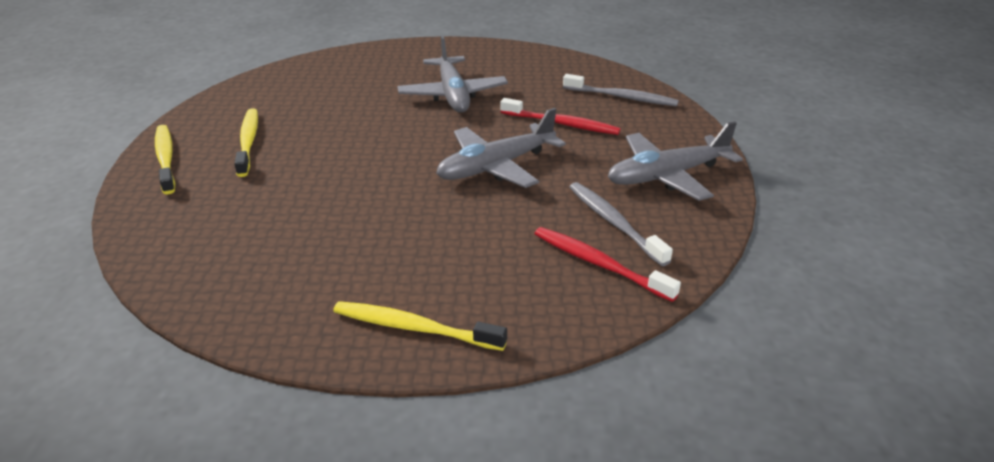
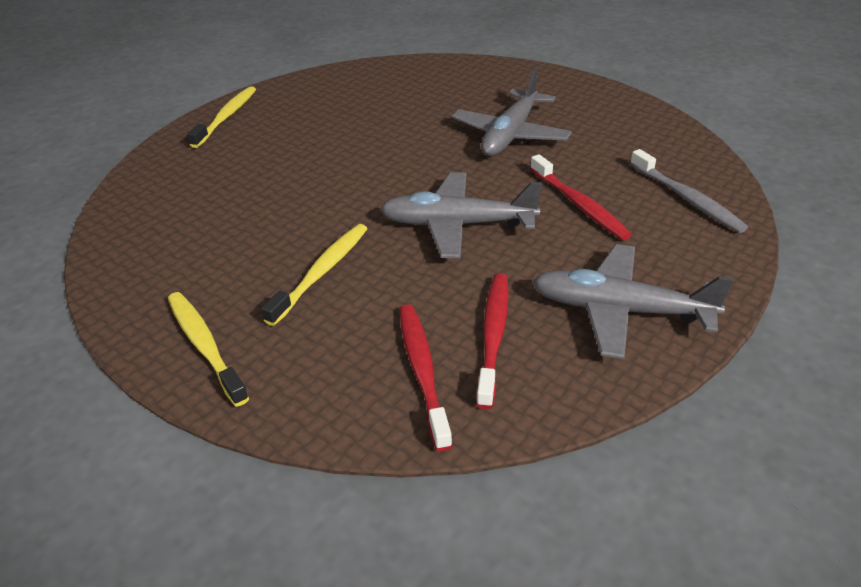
camera: 40 degrees right, 5 degrees up
(248, 142) = (295, 123): yellow toothbrush -> yellow toothbrush (322, 272)
(614, 223) = (493, 335): grey toothbrush -> red toothbrush

